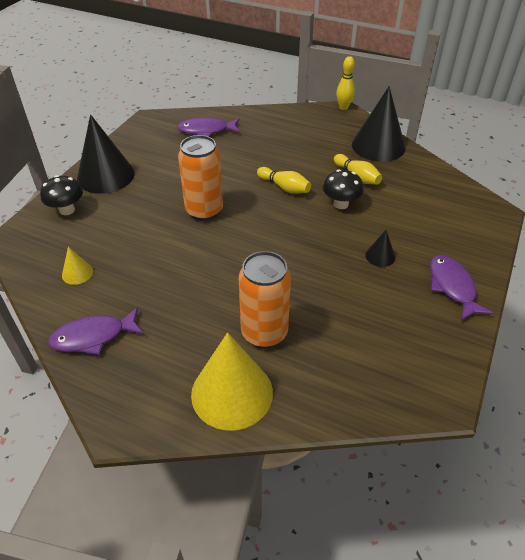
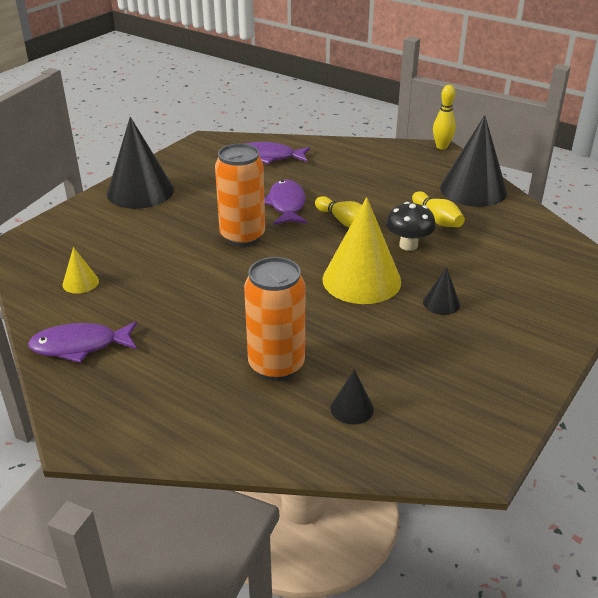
camera: 10 degrees right, 10 degrees down
(67, 210) = (87, 221): black mushroom -> none
(232, 393) = (220, 420): yellow cone -> yellow cone (361, 280)
(335, 365) = (352, 408): none -> black cone
(452, 287) = (524, 345): purple fish -> purple fish (286, 205)

